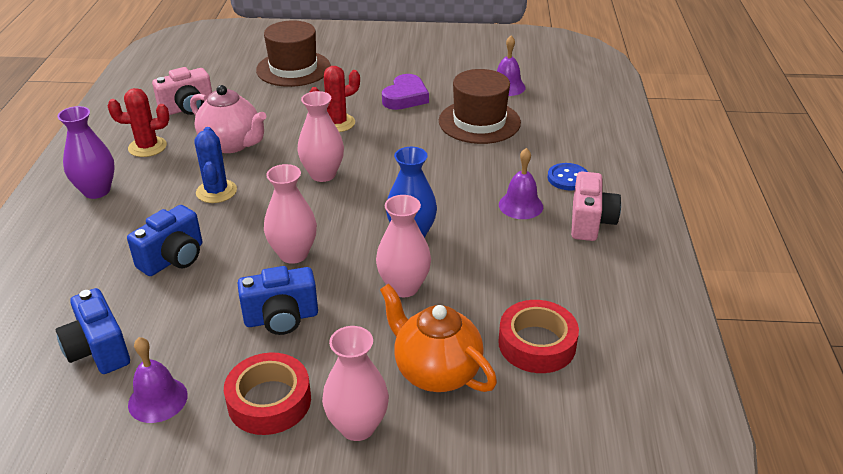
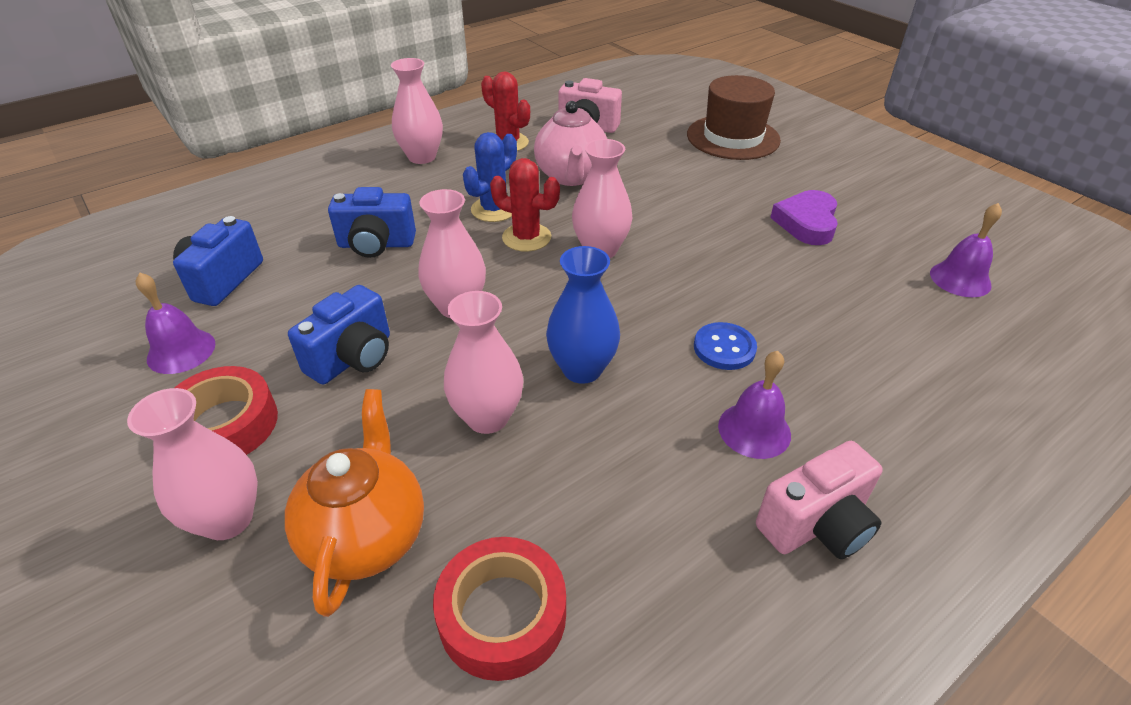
camera: 50 degrees right, 5 degrees up
(96, 191) = (422, 157): purple vase -> pink vase
(281, 318) = (353, 358): blue camera -> blue camera turned 90 degrees counterclockwise
(337, 123) = (692, 209): red cactus -> red cactus (526, 237)
(405, 97) = (806, 223): purple heart -> purple heart turned 120 degrees clockwise
(479, 122) = (856, 298): brown hat -> none
(568, 178) = (873, 443): blue button -> blue button (724, 348)

